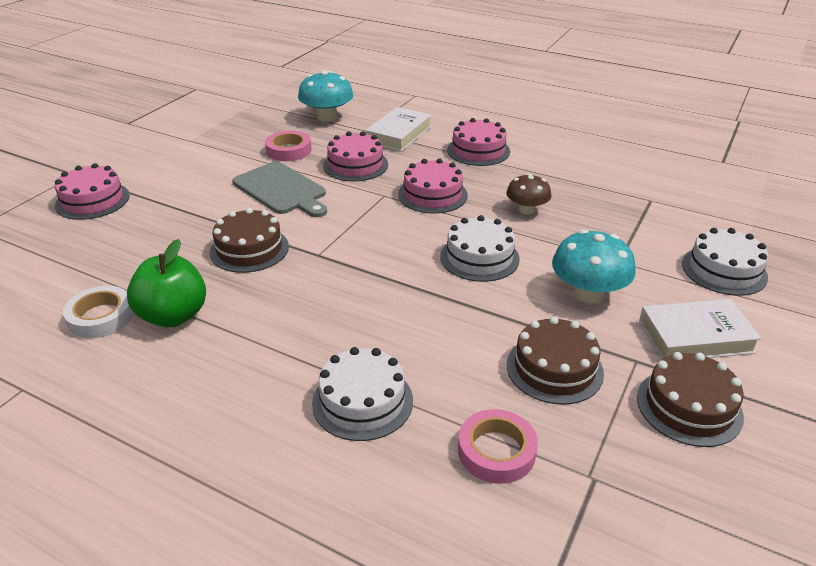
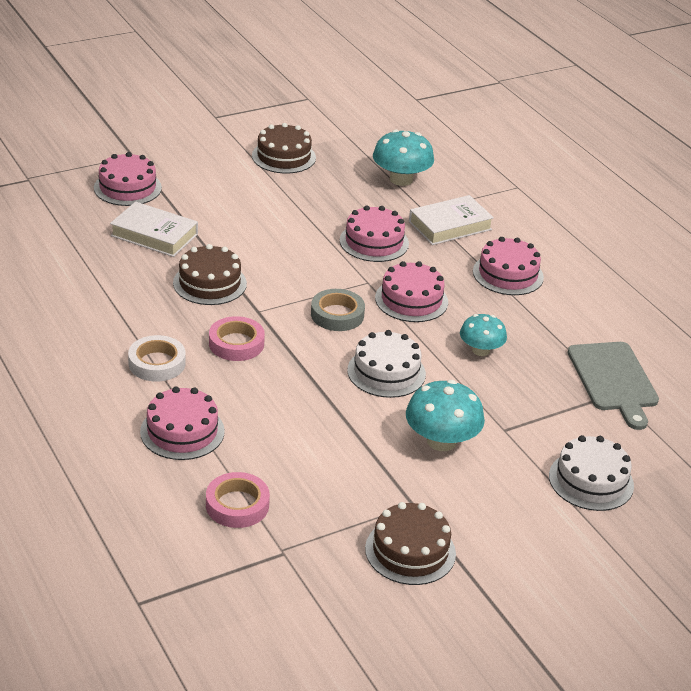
camera: 30 degrees right, 0 degrees up
(101, 317) = (62, 290): white tape -> white tape (157, 363)
(173, 316) = (110, 312): green apple -> none
(281, 190) = (285, 240): grey cutting board -> grey cutting board (613, 380)
(289, 150) = (329, 202): pink tape -> pink tape (236, 343)
(362, 401) = (182, 431): white cake -> pink cake
(388, 229) = (337, 315): none -> grey tape
(526, 210) = (480, 350): brown mushroom -> turquoise mushroom
(554, 368) = (342, 478): brown cake -> brown cake (284, 156)
(695, 336) = (486, 513): white book -> white book (154, 235)

